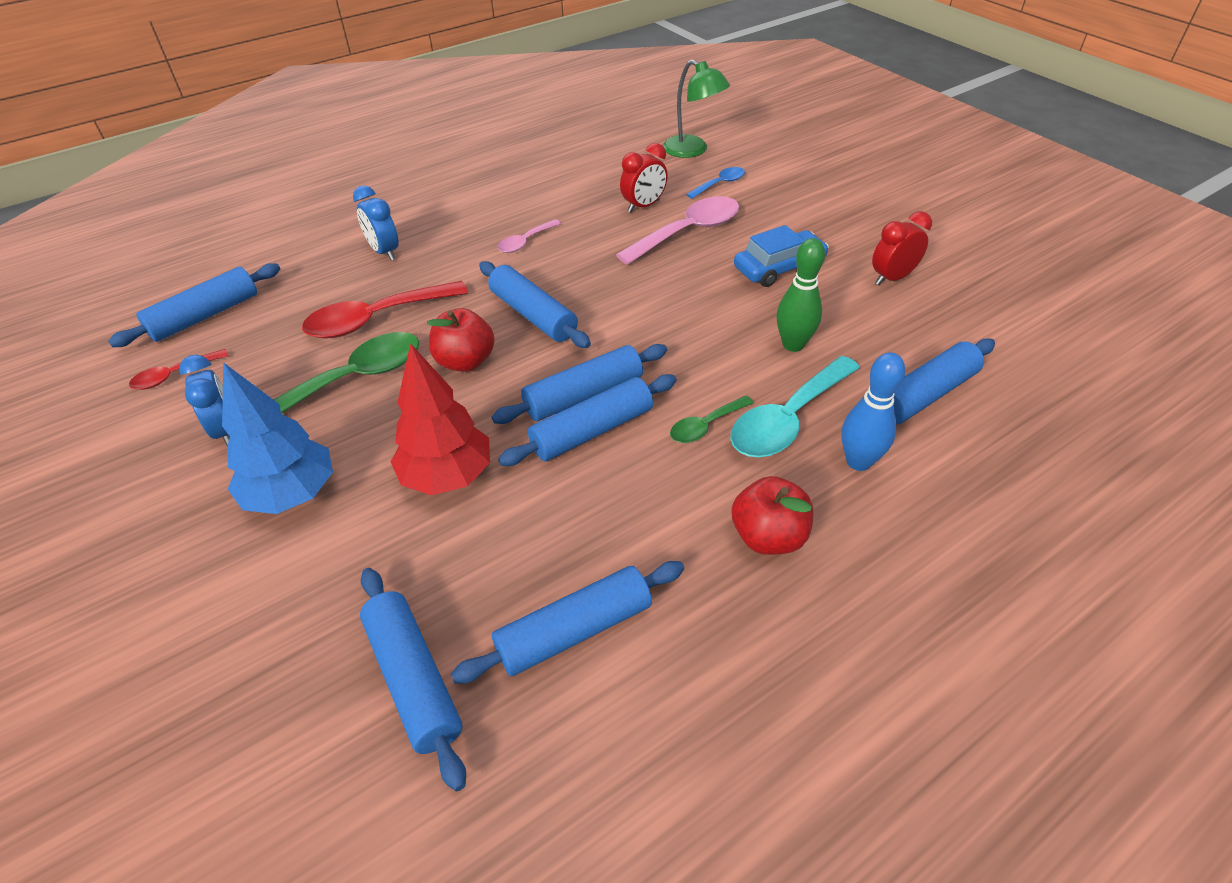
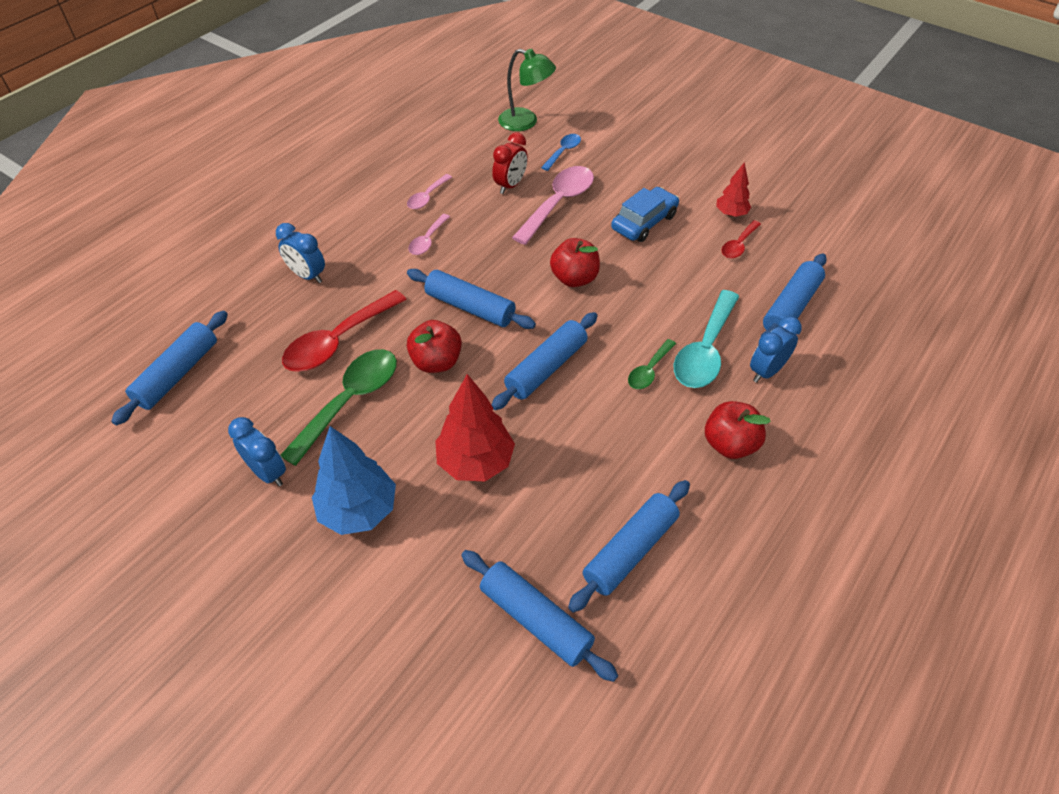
camera: 20 degrees left, 5 degrees up
(174, 375) = (186, 436): red spoon -> red spoon (738, 245)
(548, 202) = (427, 197): none -> pink spoon
(592, 430) = (567, 396): blue rolling pin -> none
(666, 309) = (574, 278): none -> red apple
(793, 344) = (683, 287): green bowling pin -> none
(858, 461) = (766, 371): blue bowling pin -> blue clock
(892, 278) = (731, 214): red clock -> red tree

